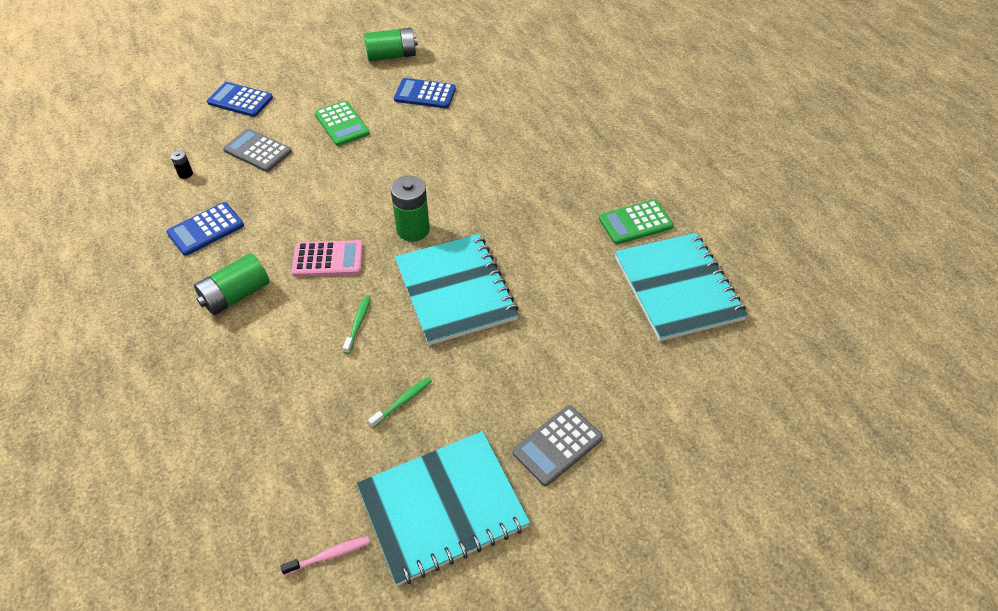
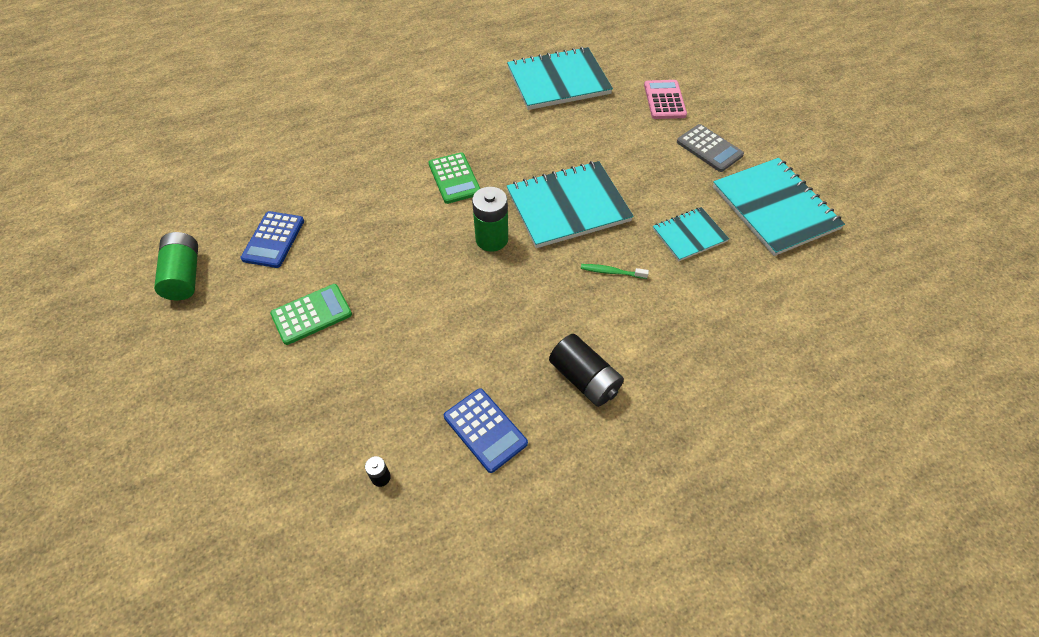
camera: 90 degrees left, 5 degrees up
(236, 295) = (584, 379): green battery -> black battery
(240, 100) = (232, 439): blue calculator -> none
(257, 151) = (347, 398): grey calculator -> none
(328, 259) = (531, 304): pink calculator -> pink calculator (664, 100)
(329, 555) = (831, 270): pink toothbrush -> none
(403, 401) = (689, 235): green toothbrush -> turquoise notebook
(635, 223) = (488, 97): green calculator -> green calculator (454, 178)

